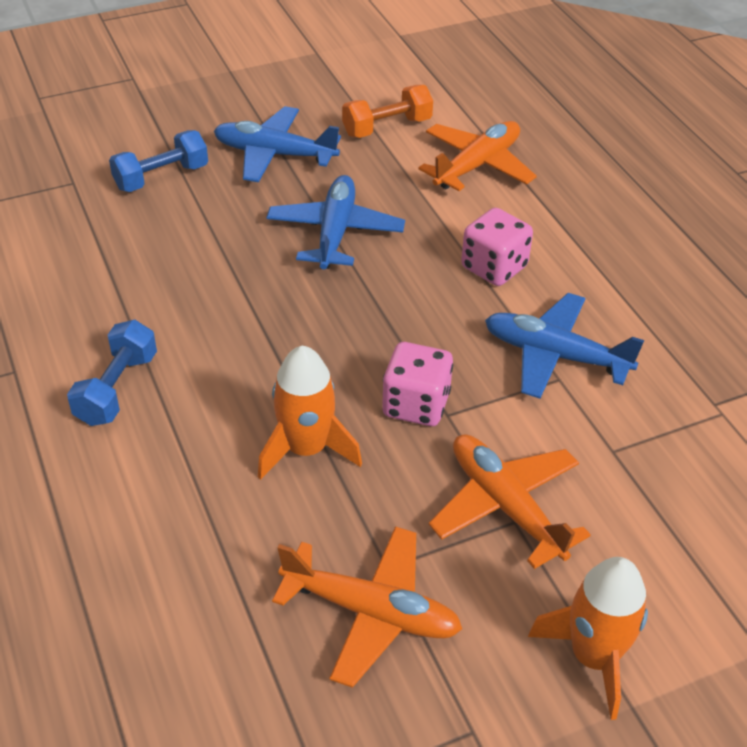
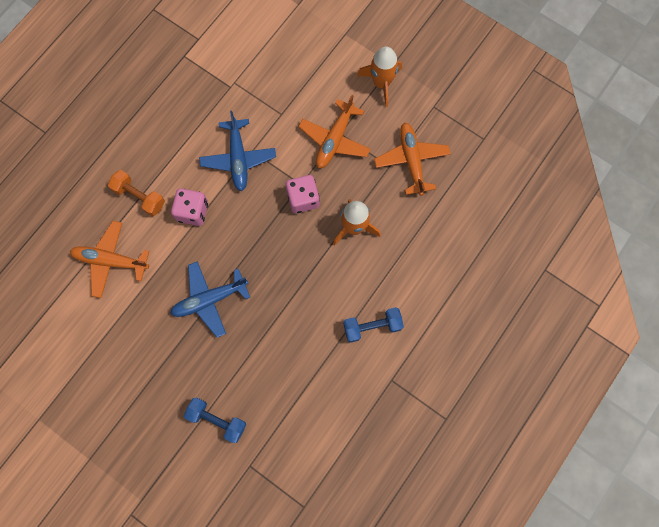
camera: 120 degrees left, 30 degrees up
(274, 154) = (161, 373): blue plane -> none
(387, 127) = (100, 328): orange dumbbell -> orange dumbbell (139, 197)

